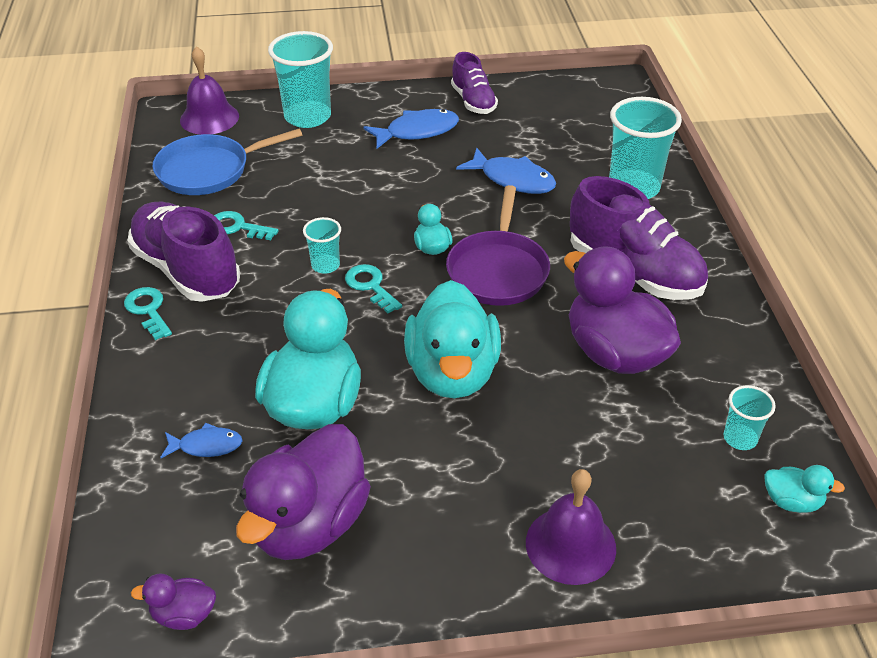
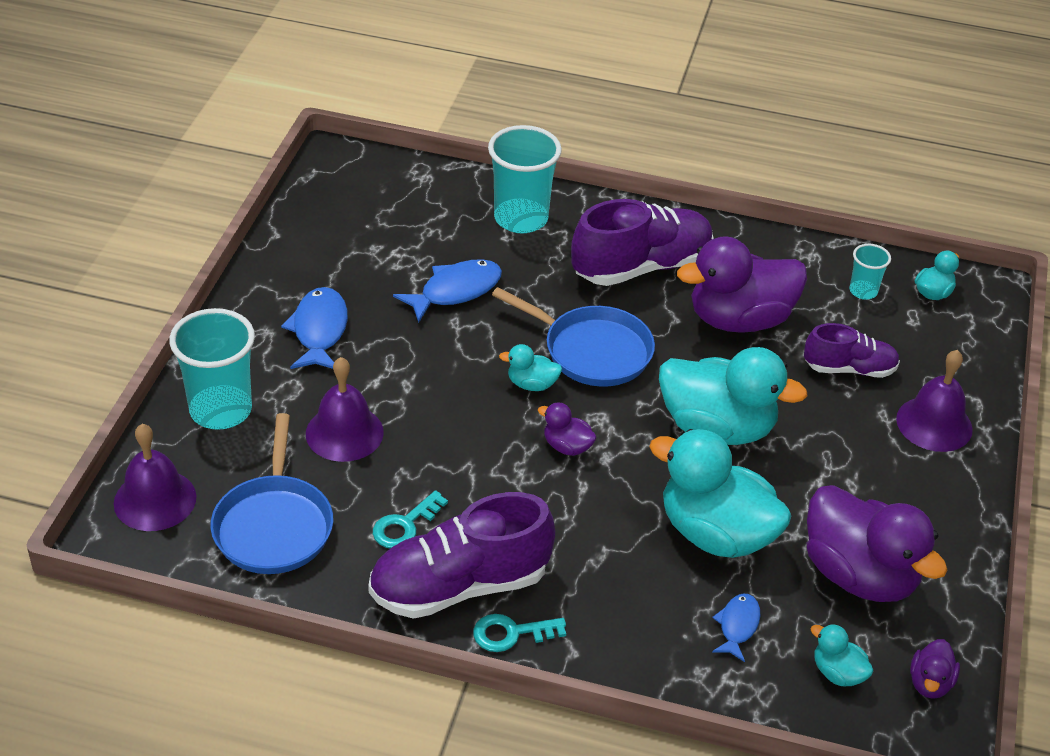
camera: 70 degrees left, 0 degrees up
(173, 533) = (837, 673): none -> turquoise duck
(317, 173) = (344, 433): none -> purple bell
(325, 265) = (515, 471): turquoise cup -> none
(370, 286) = (567, 446): turquoise key -> purple duck
(473, 101) = (292, 270): purple shoe -> purple shoe (849, 369)
(498, 270) = (592, 351): purple pan -> blue pan

